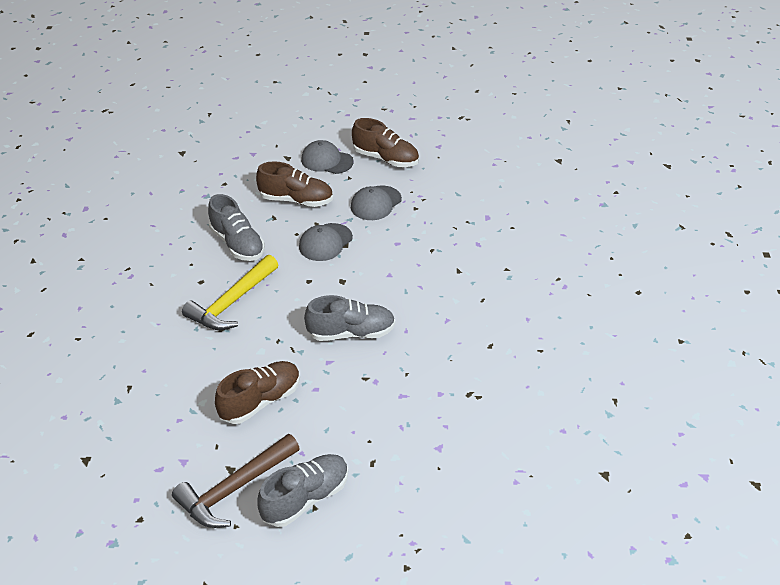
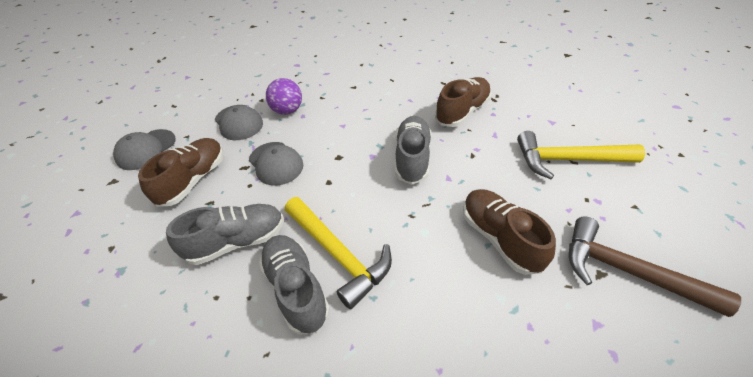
camera: 75 degrees left, 5 degrees up
(235, 489) = (627, 271): brown hammer -> brown hammer turned 150 degrees clockwise
(305, 498) = (625, 212): grey shoe -> grey shoe (296, 289)
(374, 457) = (568, 160): none -> yellow hammer
(385, 159) = (178, 109): brown shoe -> brown shoe (462, 112)
(402, 231) = (287, 110): none -> purple ball

